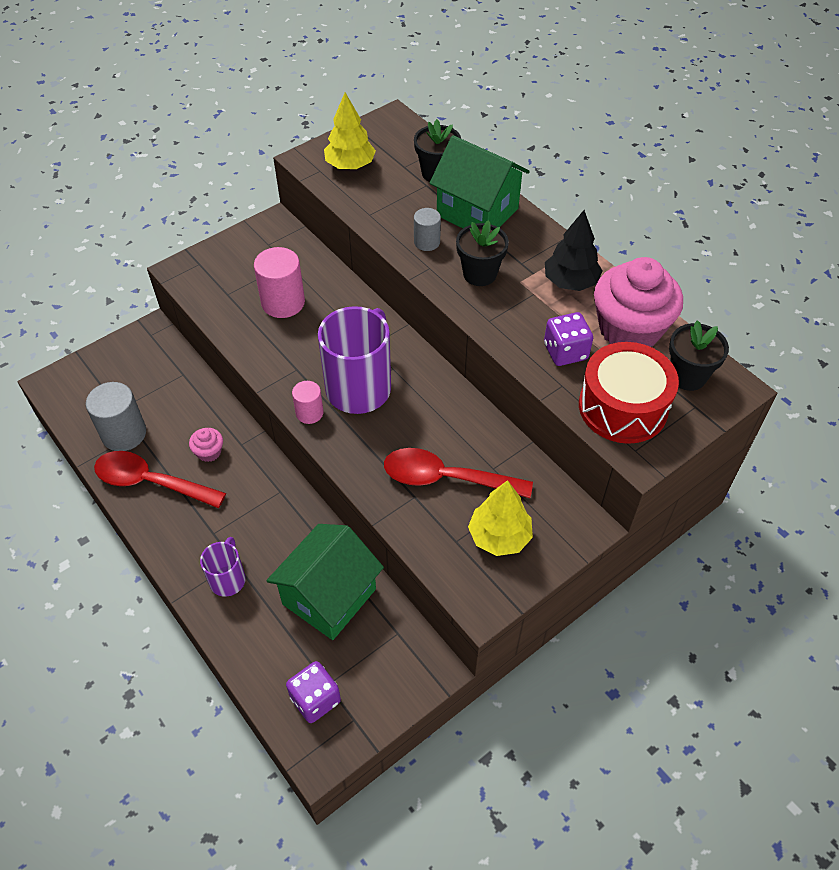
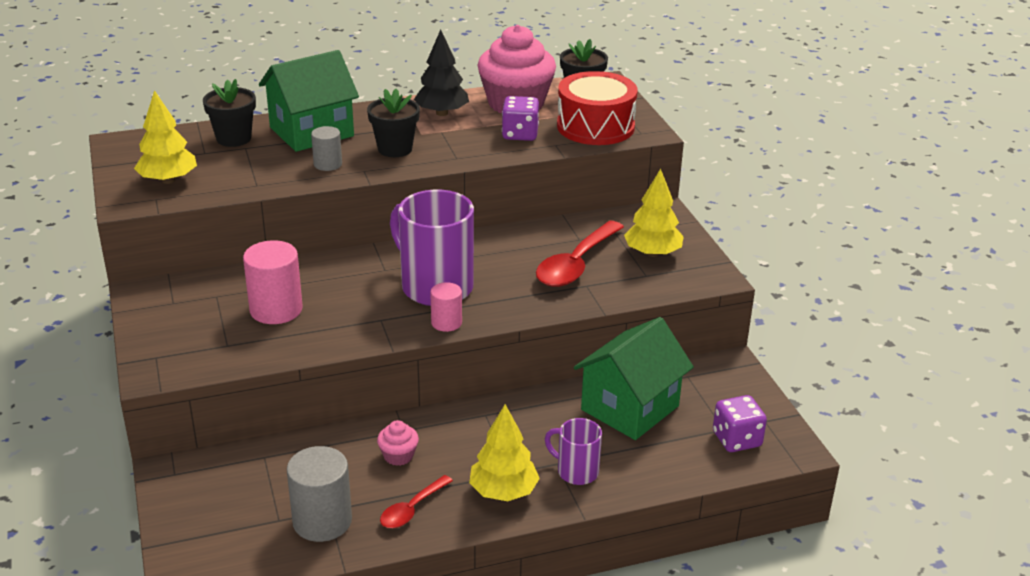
camera: 70 degrees left, 20 degrees down
(150, 482) = (412, 509): red spoon -> red spoon, size x0.56
(187, 535) = (503, 491): none -> yellow tree
(329, 596) = (630, 408): green house -> green house turned 75 degrees clockwise

